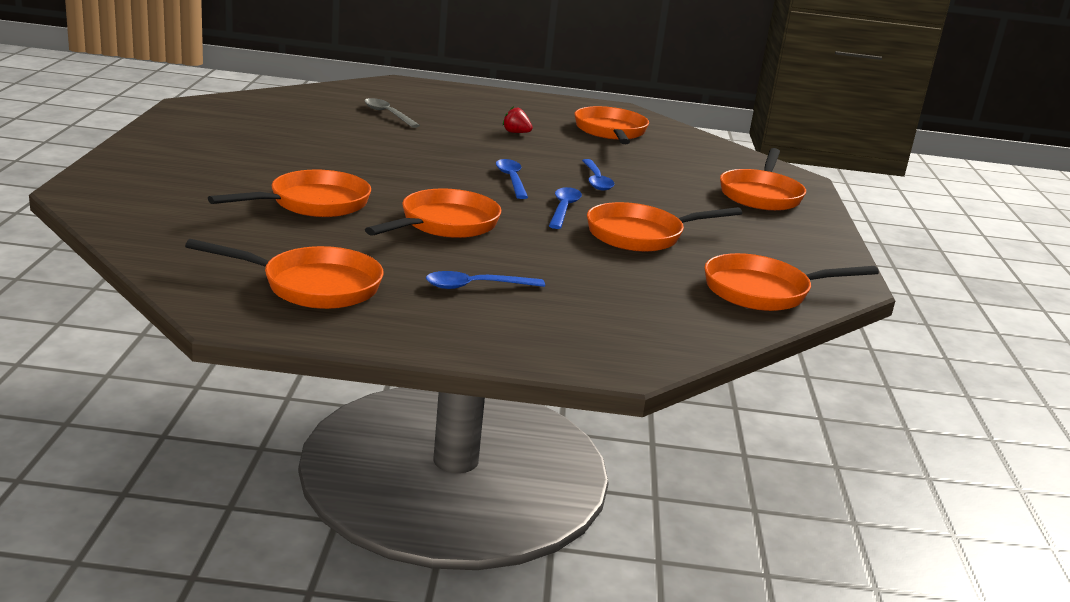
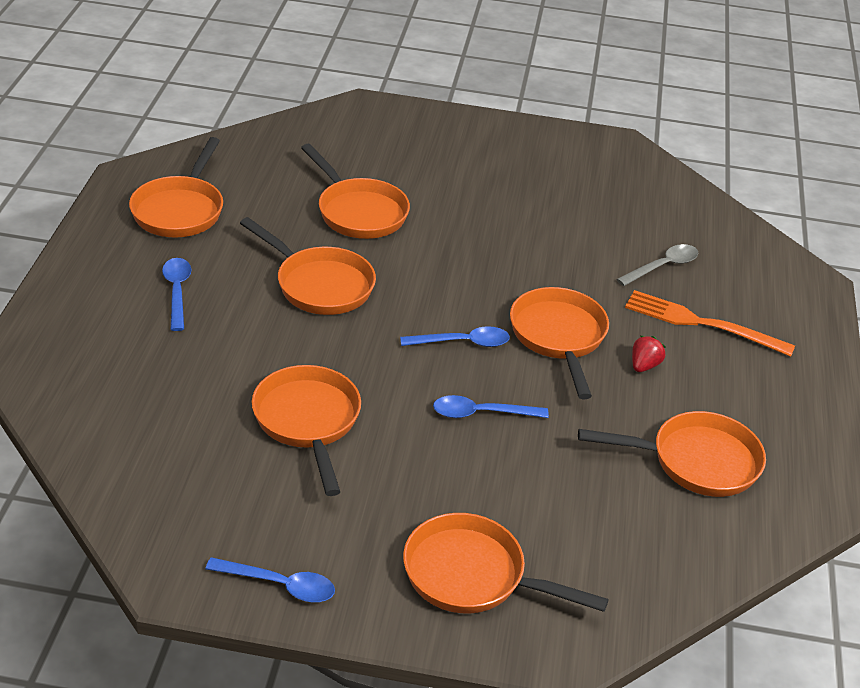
camera: 95 degrees right, 15 degrees up
(459, 113) = (701, 323): none -> orange fork
(564, 209) = (378, 372): blue spoon -> blue spoon (280, 585)
(763, 291) = (157, 492): orange pan -> orange pan (559, 337)

